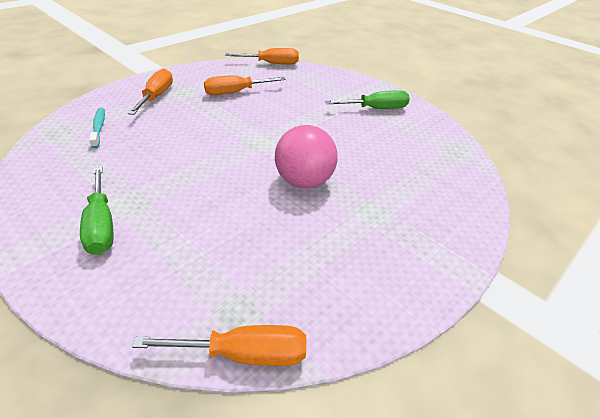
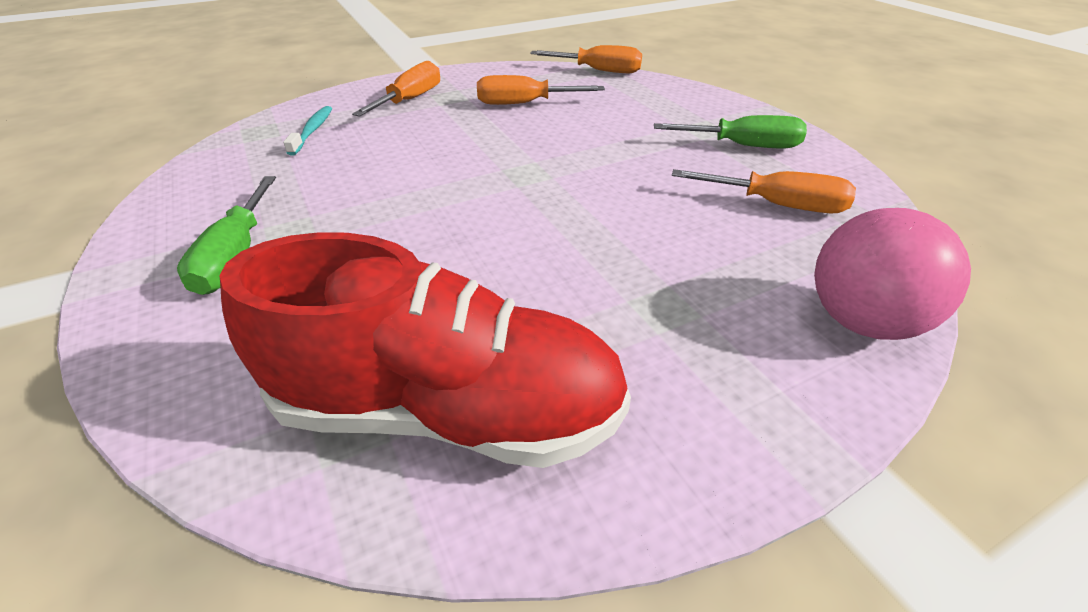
camera: 20 degrees right, 0 degrees up
(244, 354) = (319, 502): orange screwdriver -> orange screwdriver (777, 205)
(287, 291) = (447, 410): none -> red shoe
(304, 181) = (566, 240): pink ball -> pink ball (861, 321)

